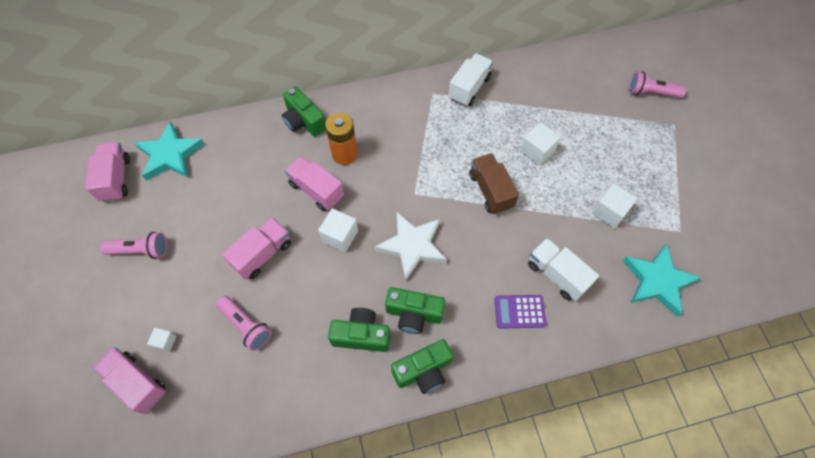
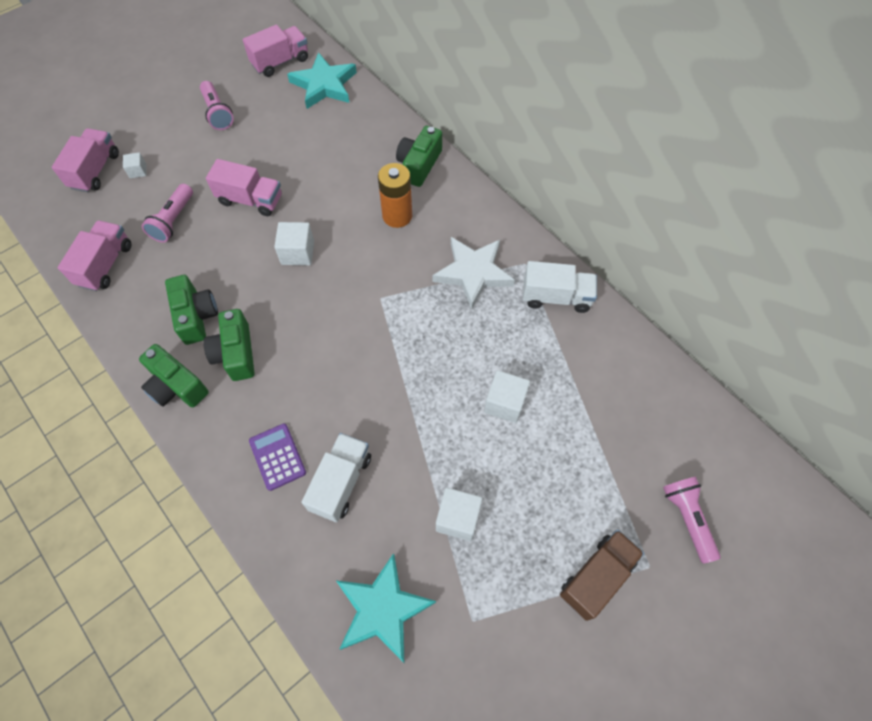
camera: 65 degrees right, 0 degrees up
(316, 190) = (341, 211): pink truck -> pink truck (105, 265)
(412, 246) = (314, 321): white star -> white star (473, 273)
(490, 191) = (422, 372): brown truck -> brown truck (596, 577)

